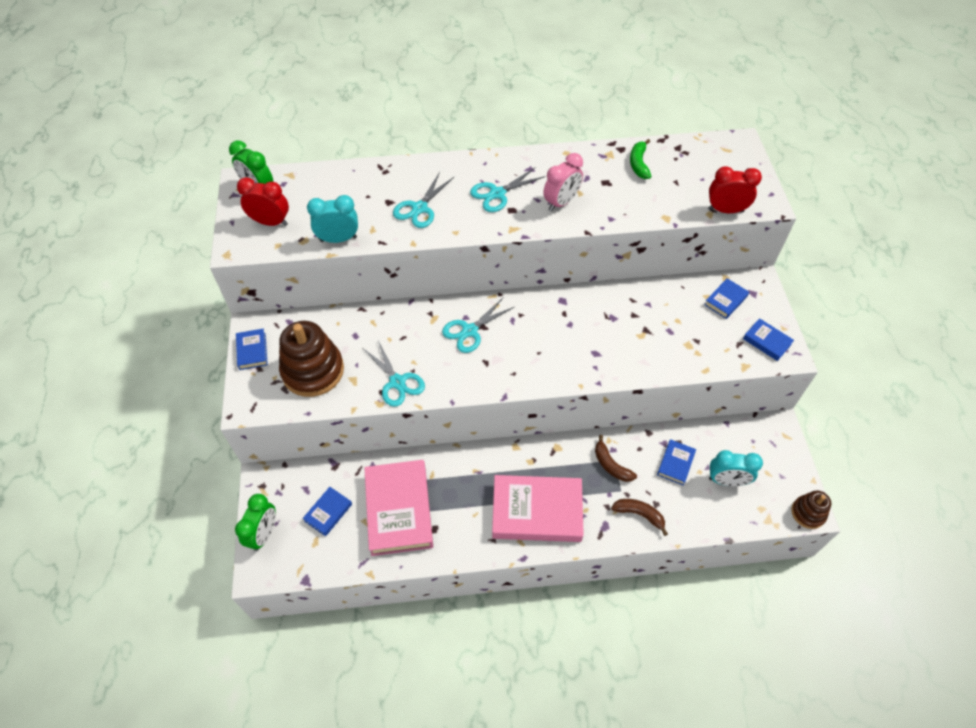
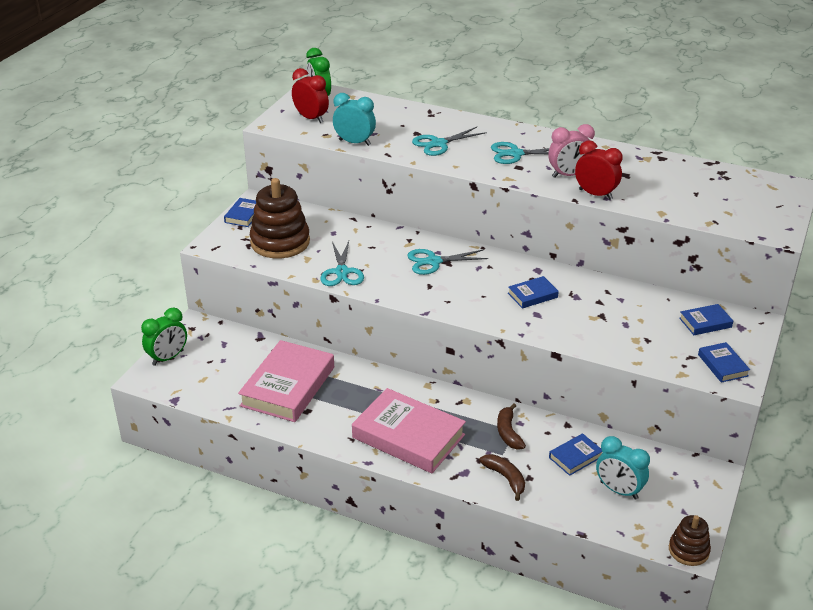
camera: 30 degrees right, 20 degrees down
(328, 512) = (229, 365): blue book -> blue book (532, 295)
(638, 164) = (669, 172): green banana -> none
(725, 210) = (728, 225): red clock -> red clock (595, 194)

